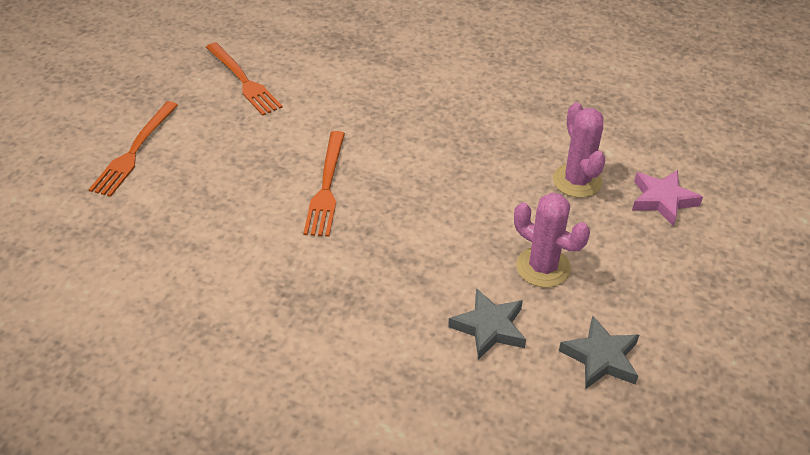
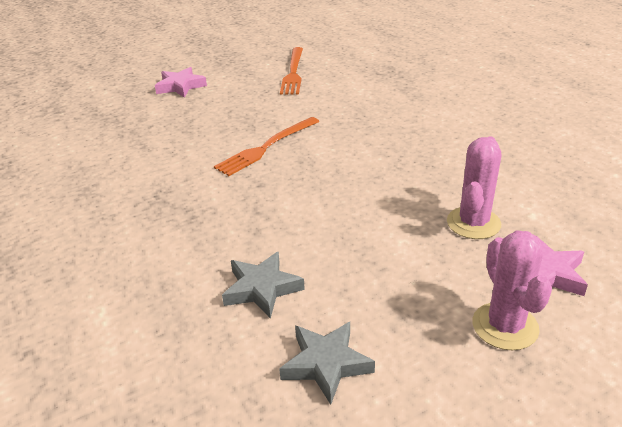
camera: 40 degrees right, 10 degrees down
(134, 151) = (180, 86): orange fork -> pink star
(543, 267) = (362, 270): pink cactus -> pink cactus (505, 326)

